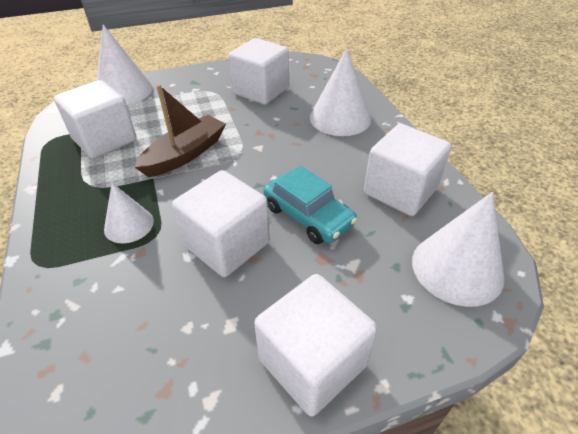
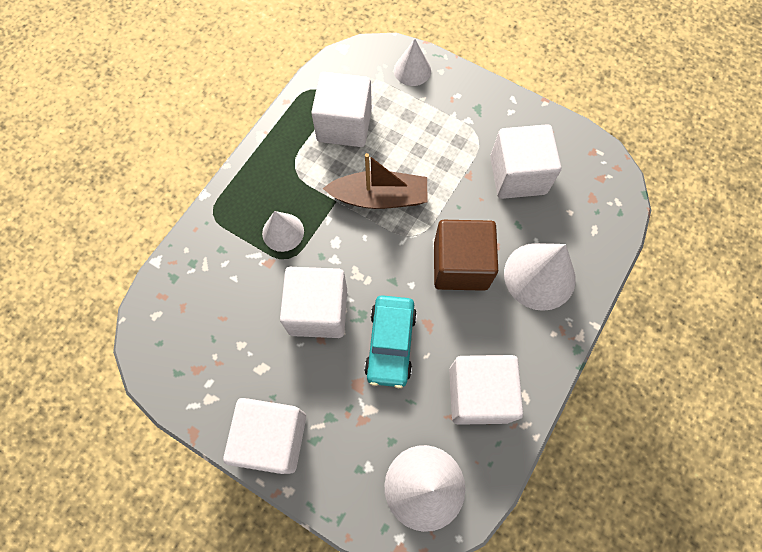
camera: 50 degrees right, 25 degrees up
(124, 91) = (412, 70): white cone -> white cone, size x0.60
(290, 146) = (460, 265): none -> brown cube

